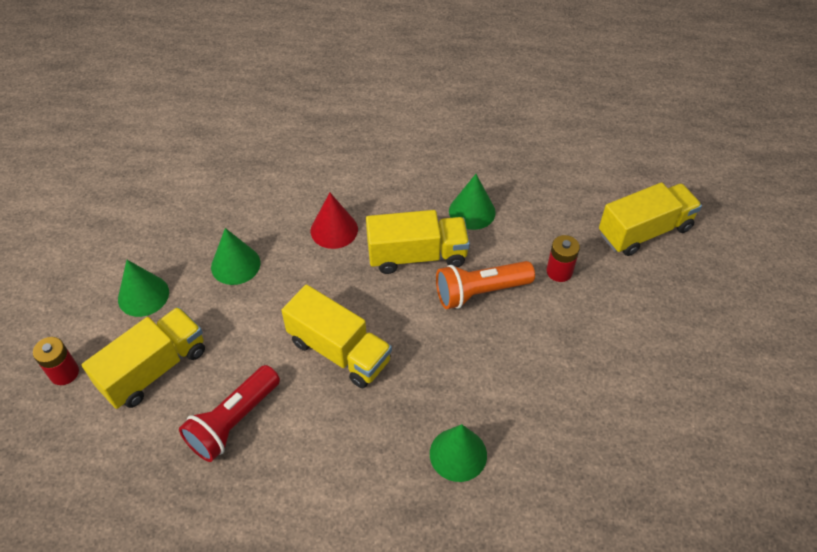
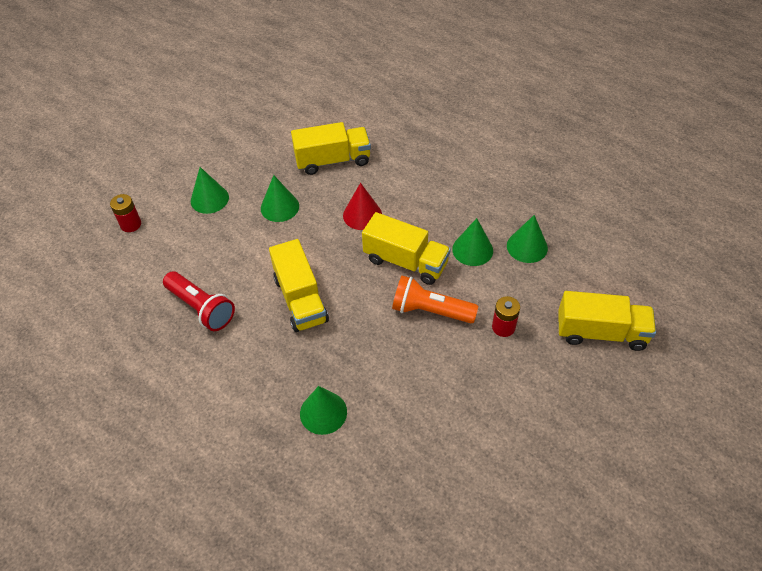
camera: 35 degrees right, 0 degrees up
(154, 369) = (181, 249): yellow truck -> yellow truck (333, 160)
(233, 421) = (201, 308): red flashlight -> red flashlight turned 120 degrees counterclockwise
(519, 184) = (527, 246): none -> green cone

